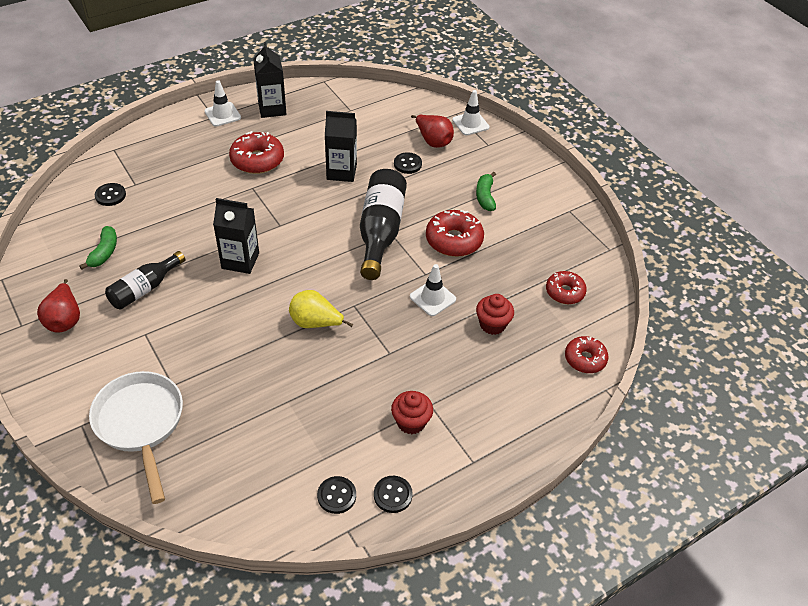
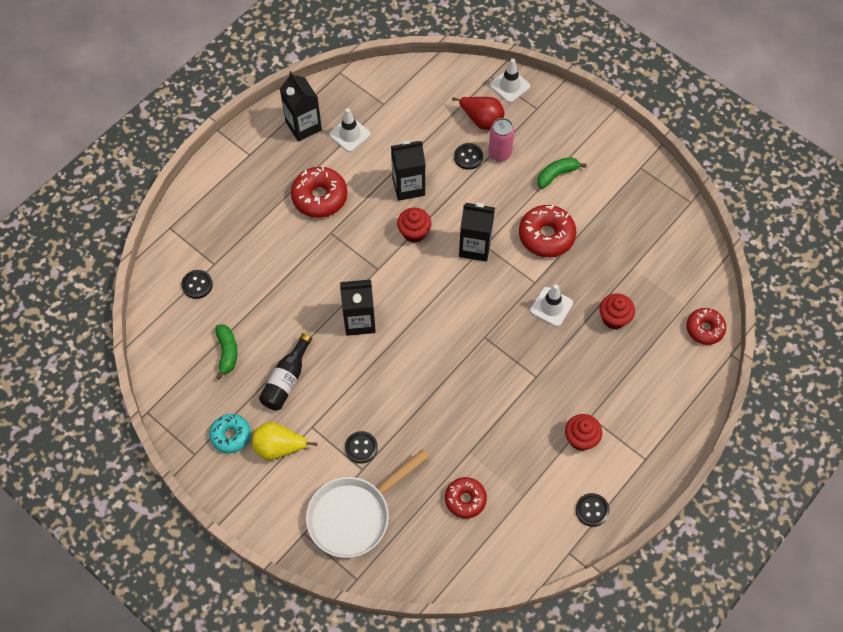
camera: 15 degrees left, 15 degrees up
(64, 319) = (231, 435): red pear -> turquoise donut
(141, 424) = (354, 515): white pan -> white pan turned 90 degrees counterclockwise
(222, 114) = (257, 149): white traffic cone -> white traffic cone (350, 134)
(315, 323) = (458, 366): yellow pear -> yellow pear (279, 447)
(329, 206) = (414, 232): none -> red cupcake
(336, 496) = (547, 526): black button -> black button (361, 447)
(380, 231) = (475, 247): black bottle -> black carton
(438, 168) = (499, 154): none -> pink can
(485, 197) = (557, 175): green banana -> green banana turned 75 degrees clockwise
(564, 292) = (665, 263): red donut -> red donut (465, 499)

